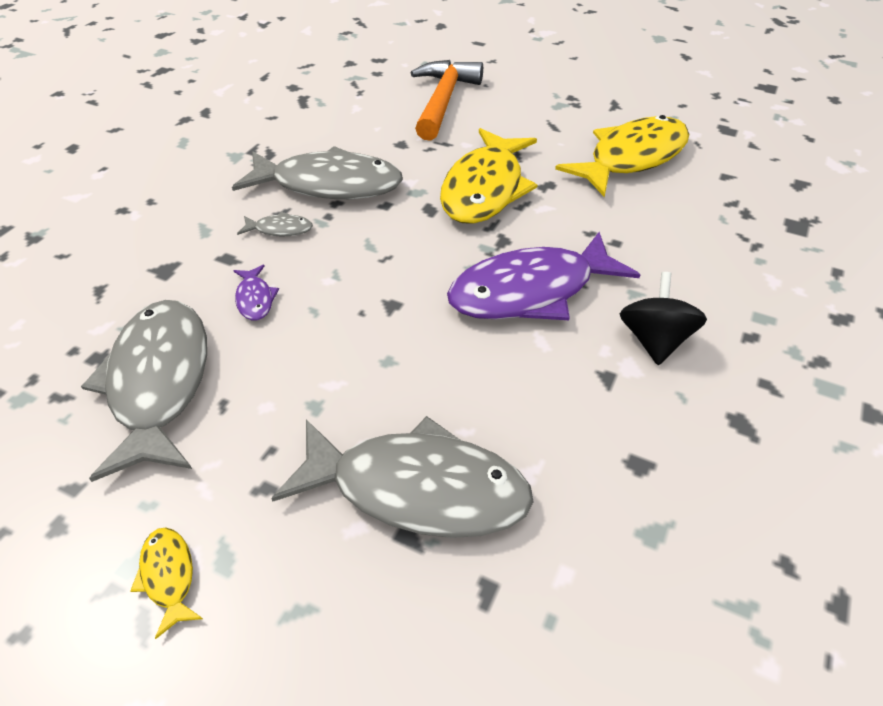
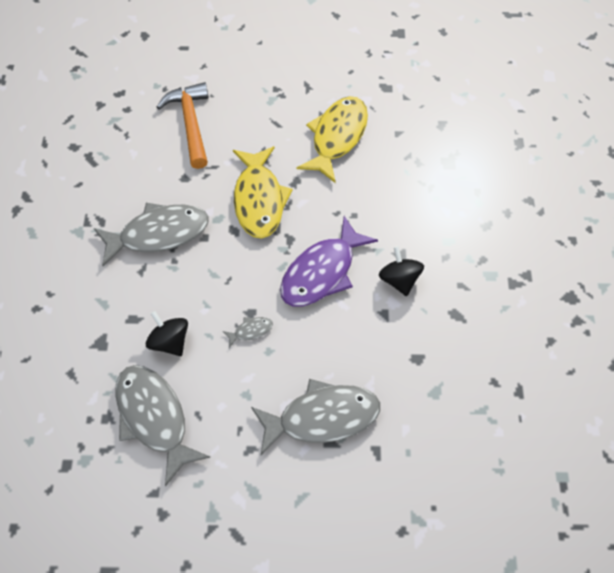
camera: 25 degrees left, 15 degrees up
(168, 576) = (233, 511): yellow fish -> none
(255, 299) = (170, 341): purple fish -> black spinning top
(280, 229) = (151, 283): grey fish -> grey fish (250, 331)

